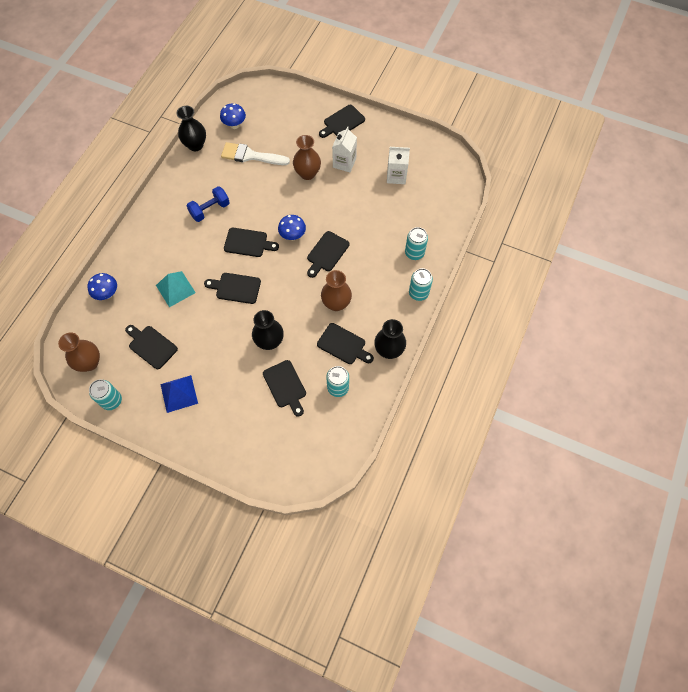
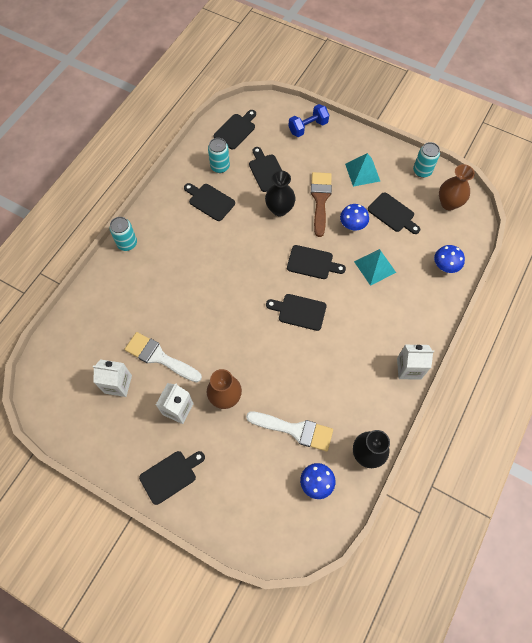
camera: 175 degrees left, 0 degrees up
(155, 205) = (409, 368): none -> white carton
(179, 393) = (362, 172): blue pyramid -> turquoise pyramid
(210, 210) = (343, 356): blue dumbbell -> blue dumbbell (308, 127)
(226, 356) = (320, 199): none -> brown brush
(292, 236) = (249, 316): blue mushroom -> blue mushroom (352, 226)
(327, 253) = (214, 293): black cutting board -> black cutting board (236, 130)
(336, 303) = (211, 239): brown vase -> none
(366, 198) = (159, 357): none -> white brush
(389, 350) = (168, 193): black vase -> none
(414, 253) = (120, 285): turquoise can -> none

